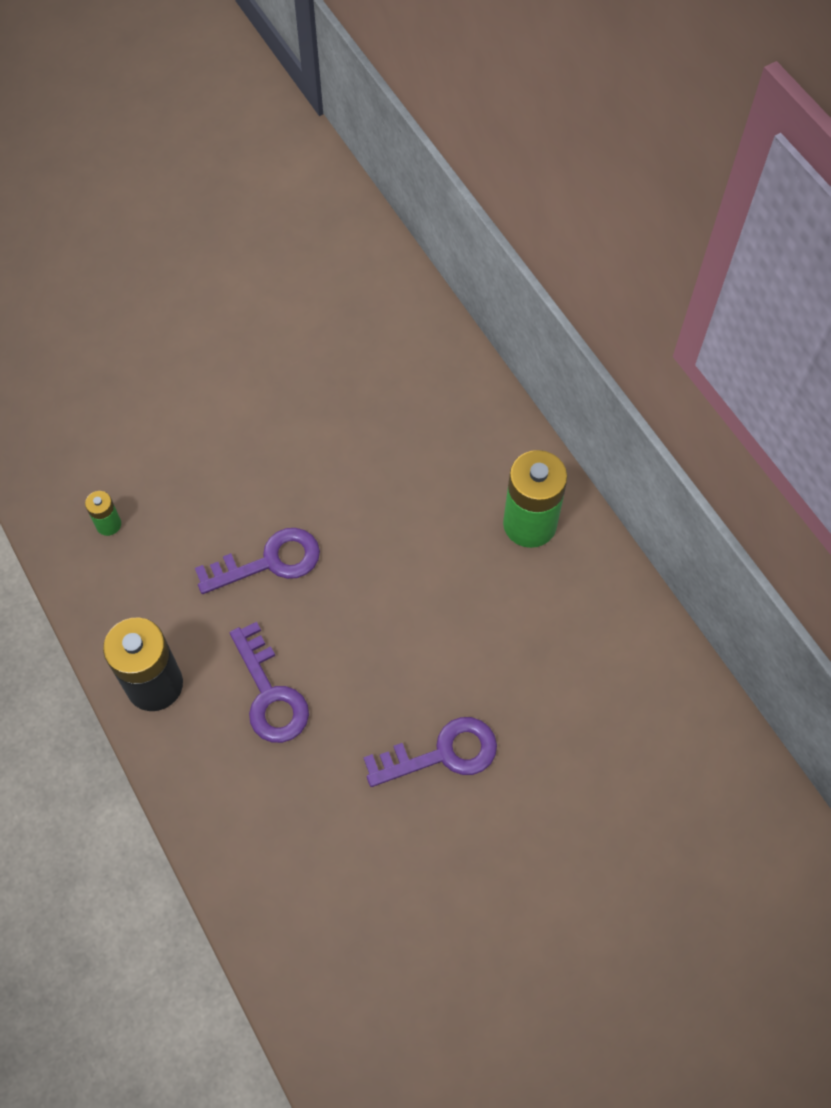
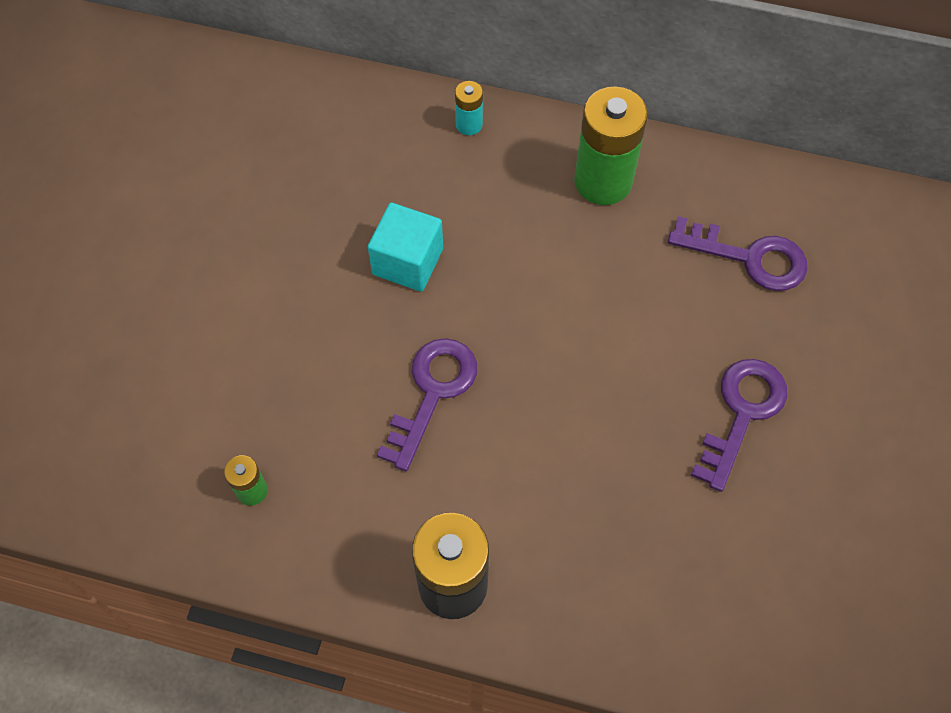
camera: 45 degrees left, 0 degrees up
(269, 693) = (557, 497): purple key -> purple key (748, 257)
(345, 467) = (407, 261): none -> turquoise cube
(484, 411) = (469, 124): none -> turquoise battery

